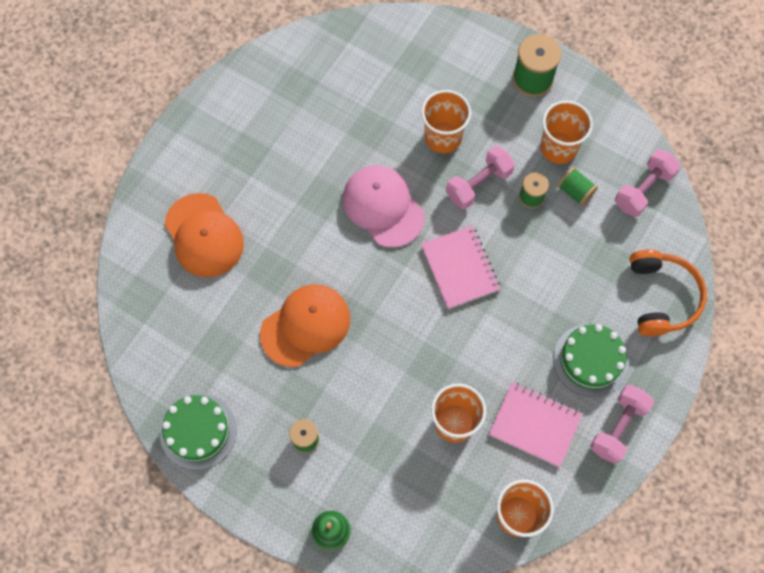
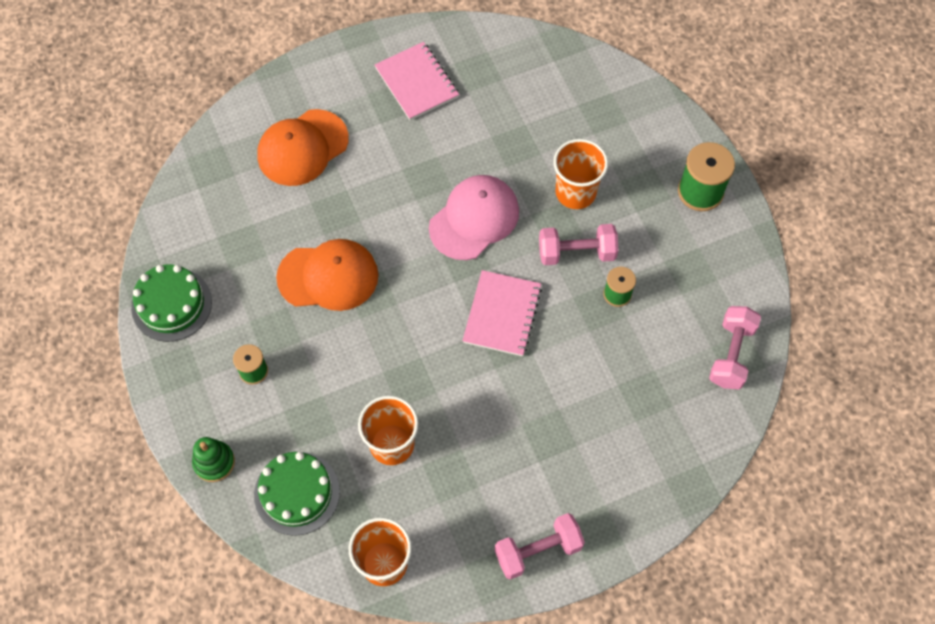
camera: 35 degrees right, 5 degrees down
(204, 235) = (302, 148): orange cap -> orange cap turned 45 degrees clockwise
(383, 207) = (474, 219): pink cap -> pink cap turned 45 degrees clockwise
(535, 425) = (462, 495): pink notebook -> pink notebook (417, 82)
(558, 148) = (677, 266): orange cup -> none
(575, 191) = (663, 315): green spool -> none
(590, 360) = (559, 473): green cake -> green cake (297, 493)
(643, 189) = (731, 354): pink dumbbell -> pink dumbbell turned 60 degrees counterclockwise
(661, 297) = (672, 462): orange headphones -> none

